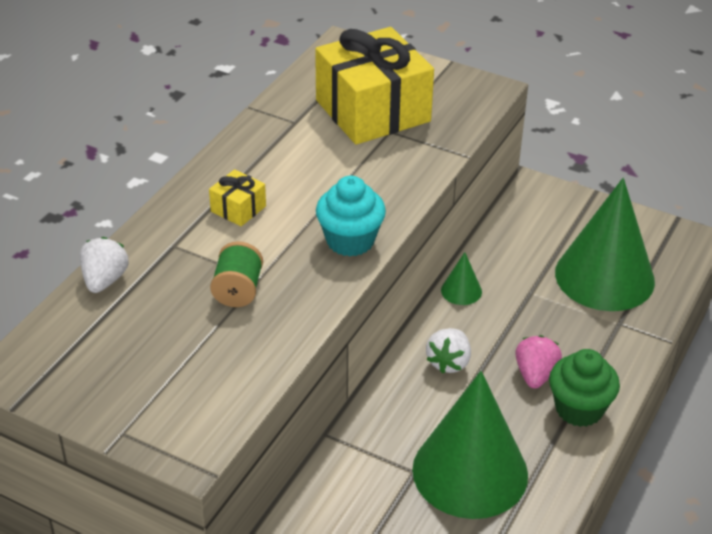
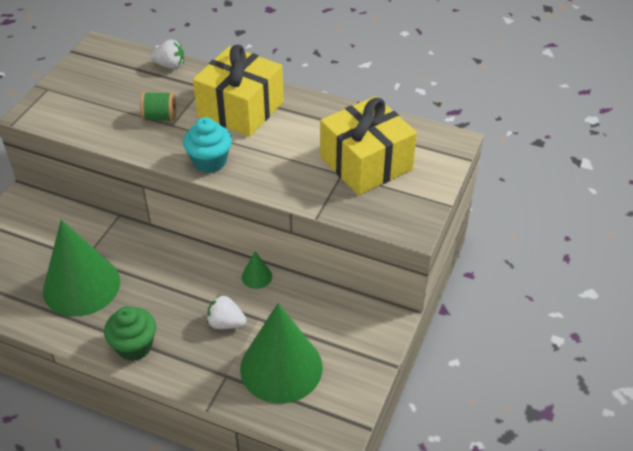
camera: 85 degrees right, 5 degrees up
(238, 209) = (240, 109): yellow gift -> yellow gift, size x2.37
(449, 362) = (182, 272): white strawberry -> white strawberry (226, 323)
(535, 375) = (169, 321): pink strawberry -> none

